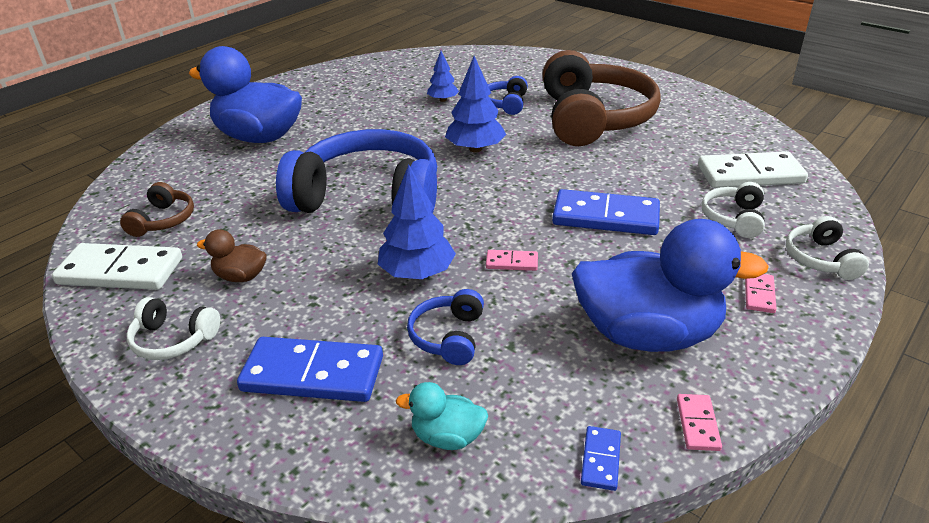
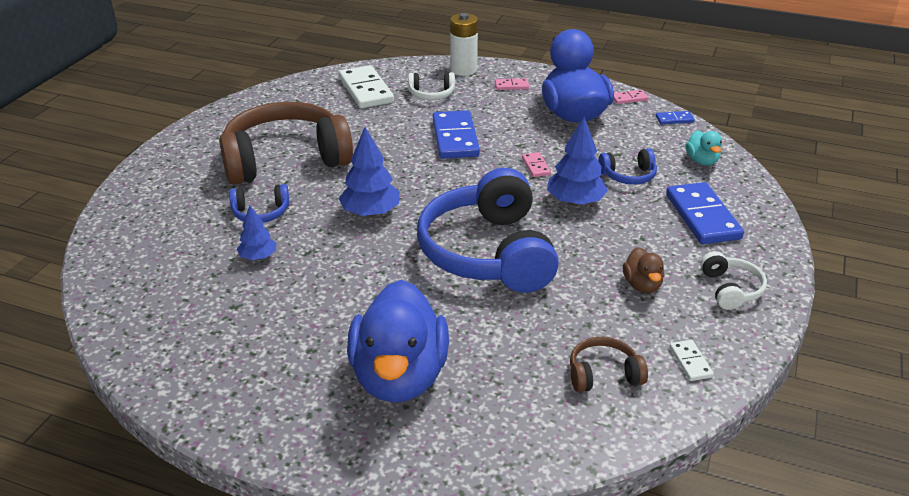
camera: 110 degrees left, 0 degrees up
(121, 271) = (690, 362): white domino -> white domino, size x0.46
(820, 259) = (463, 70): white headphones -> white battery

